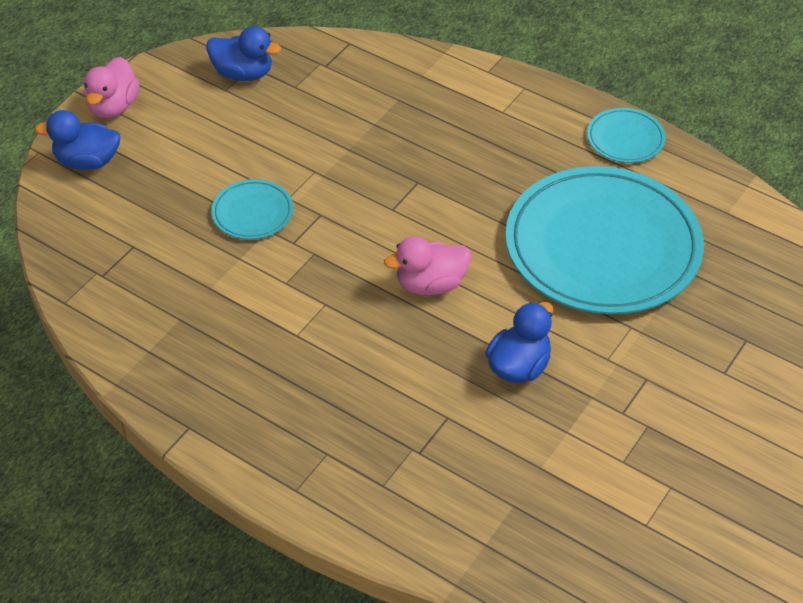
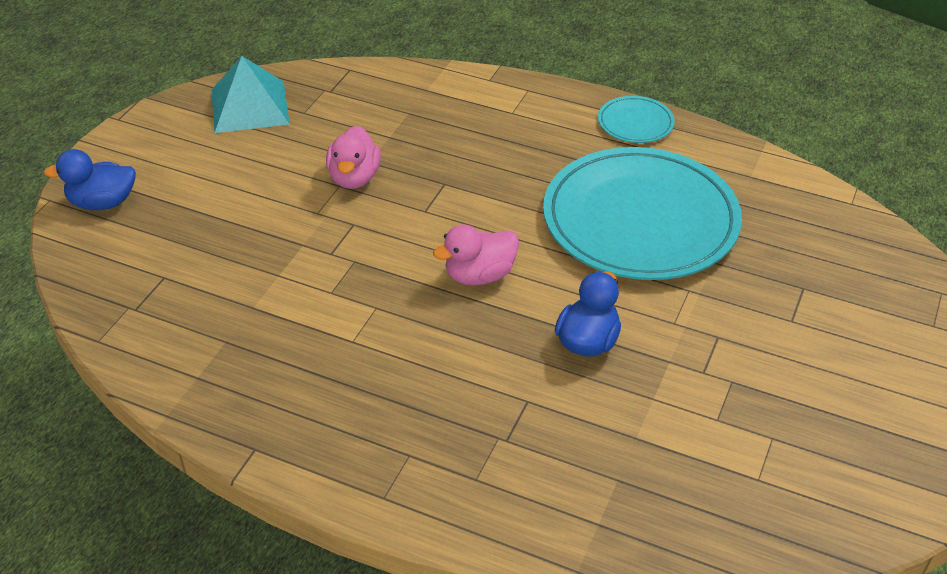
camera: 10 degrees left, 5 degrees down
(113, 107) = (122, 150): pink duck -> pink duck (354, 178)
(243, 73) = (250, 106): blue duck -> turquoise pyramid
(252, 212) = (283, 230): turquoise plate -> none

